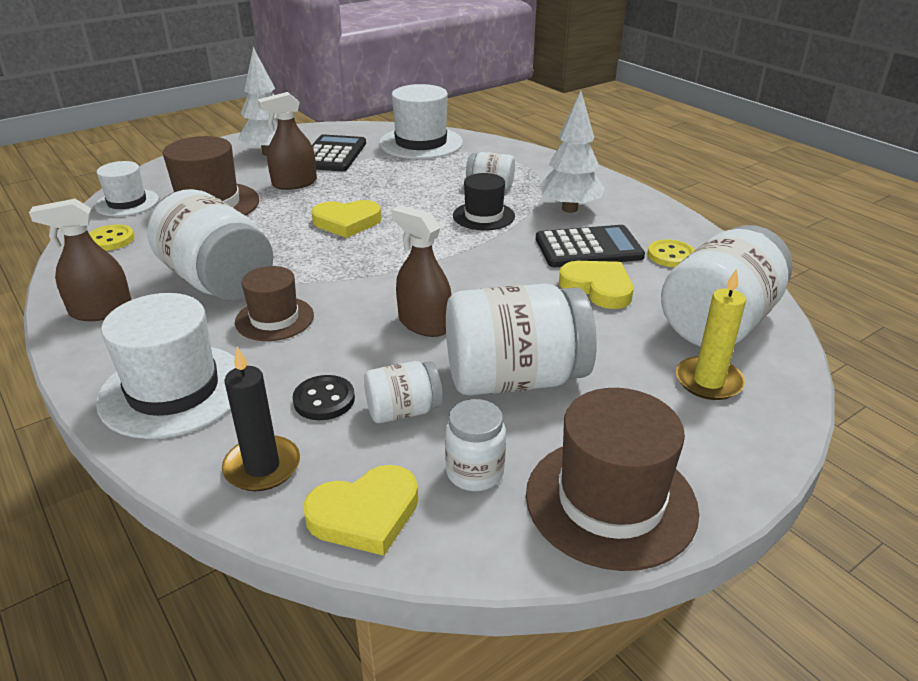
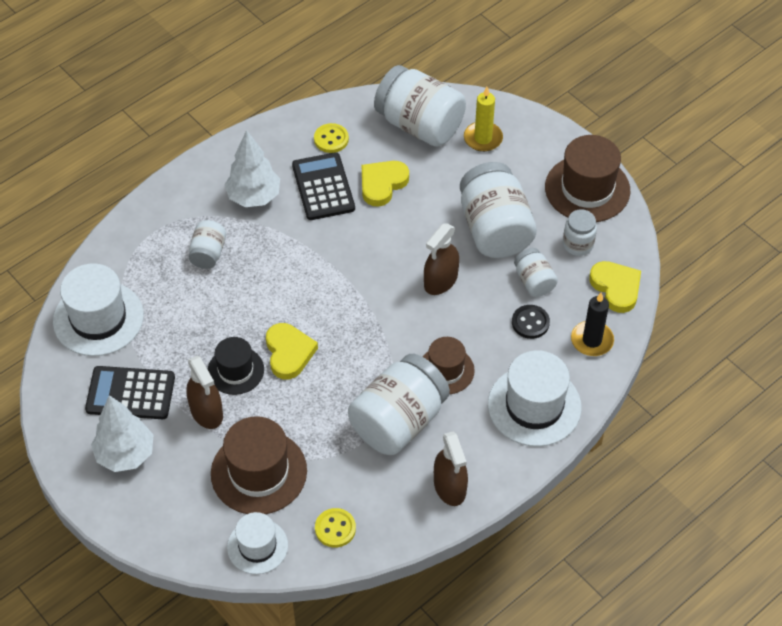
camera: 95 degrees left, 20 degrees up
(483, 216) = (271, 255): black hat -> black hat (235, 370)

